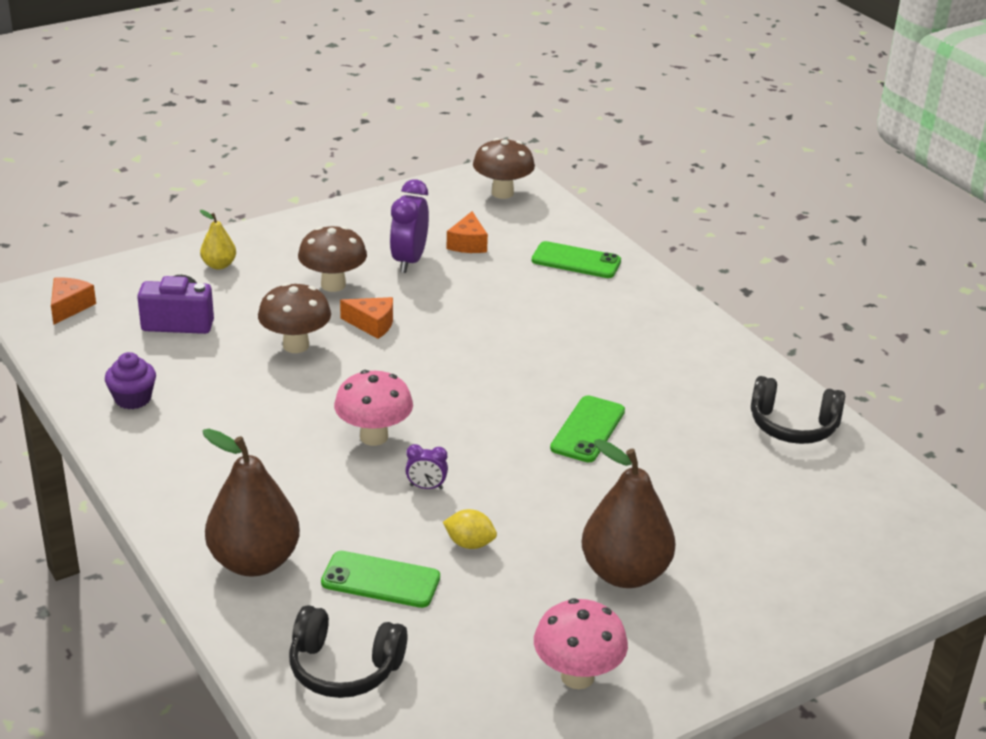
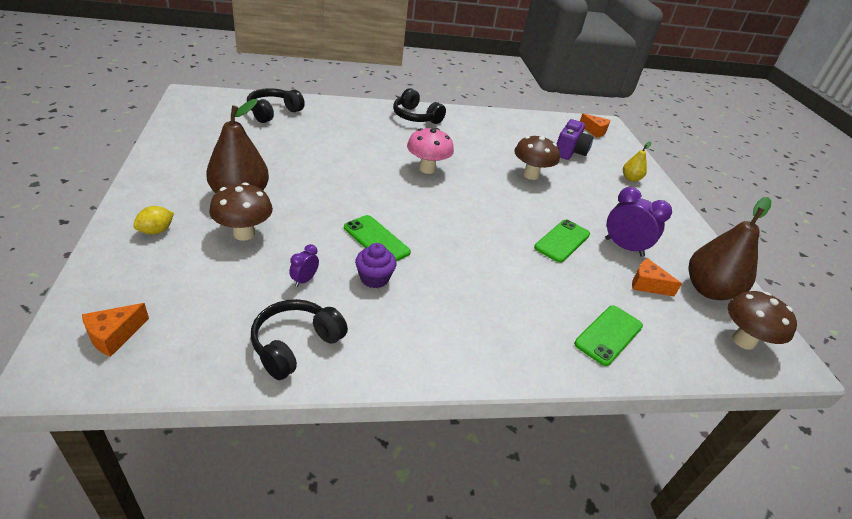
camera: 110 degrees right, 5 degrees up
(133, 399) = (503, 124): purple cupcake -> purple cupcake (374, 278)
(194, 497) = (416, 117): none -> black headphones
(254, 561) = (359, 116): brown pear -> brown pear (708, 290)
(333, 285) = (597, 207): brown mushroom -> brown mushroom (244, 234)
(372, 324) = (543, 205): orange cheese -> orange cheese (114, 335)
(380, 580) = (315, 135): green phone -> green phone (562, 241)
(426, 487) = (371, 168): purple clock -> purple clock (304, 280)
(469, 544) = (315, 163): yellow lemon -> yellow lemon (156, 231)
(577, 676) = (194, 155): pink mushroom -> none

